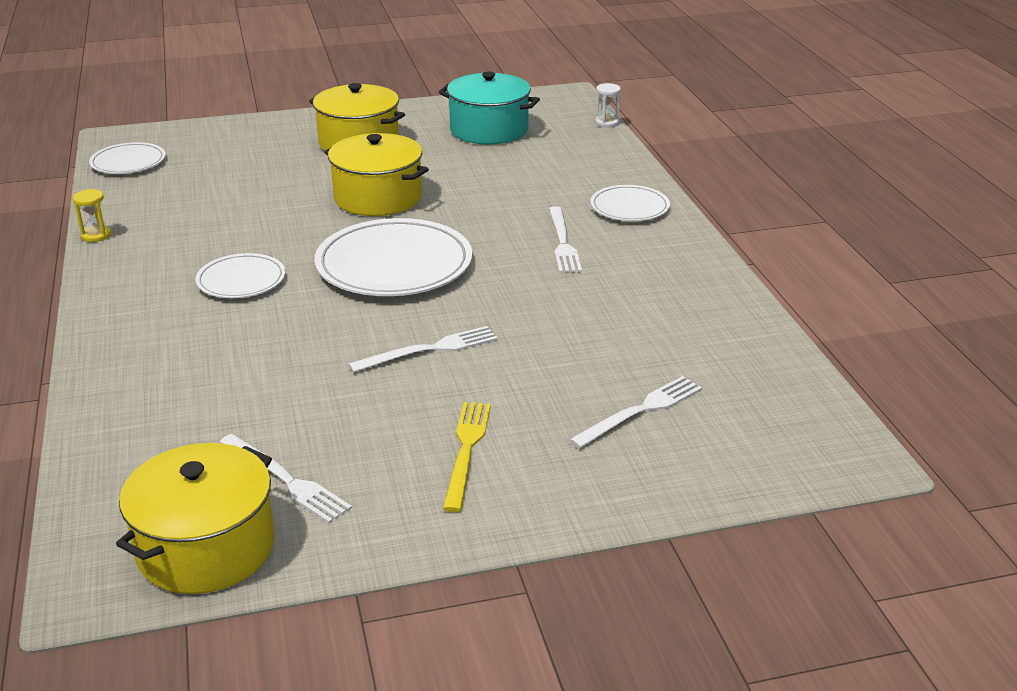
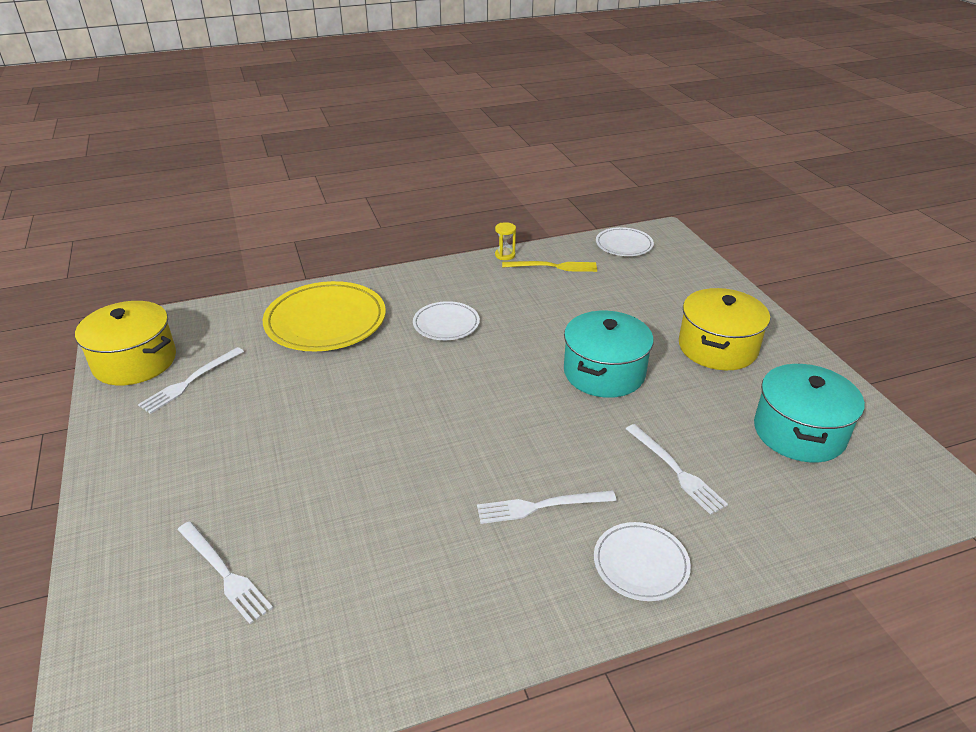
camera: 85 degrees right, 5 degrees up
(185, 370) = (325, 321): none -> yellow plate
(378, 197) = (604, 373): yellow pot -> turquoise pot
(394, 265) = (479, 396): white plate -> none
(429, 350) = (340, 430): white fork -> white fork (676, 470)
(466, 450) = (198, 463): yellow fork -> yellow fork (553, 266)
(606, 122) = (887, 538): white hourglass -> none

